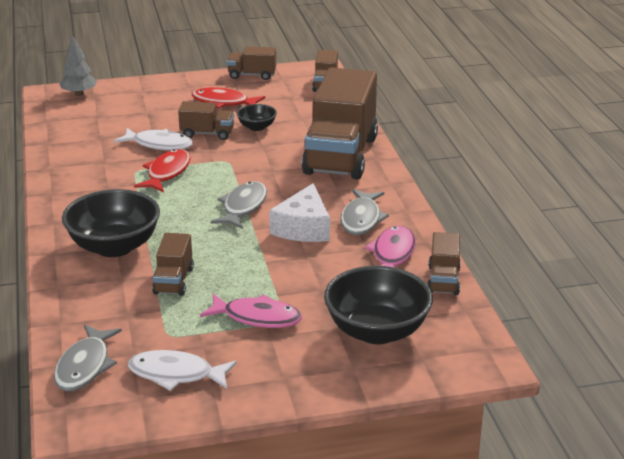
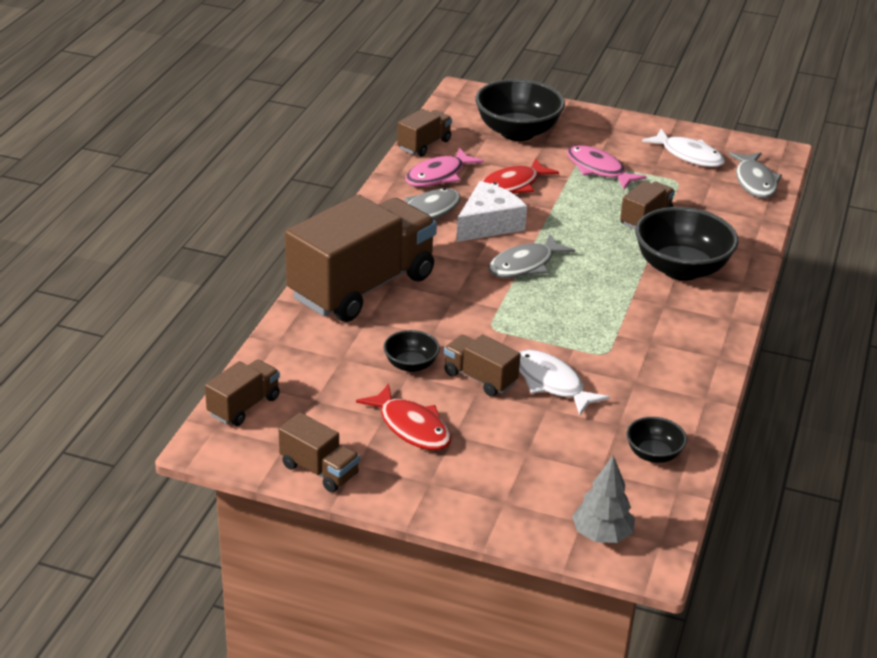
camera: 150 degrees left, 5 degrees up
(69, 131) = (653, 454): none -> black bowl
(85, 366) = (754, 182): grey fish -> grey fish turned 135 degrees clockwise
(167, 173) = (571, 337): red fish -> red fish (512, 185)

